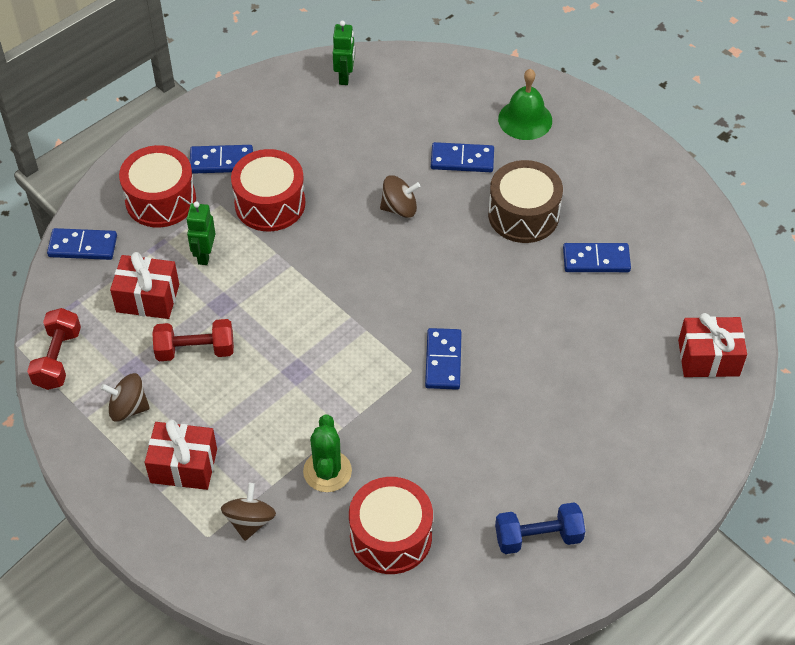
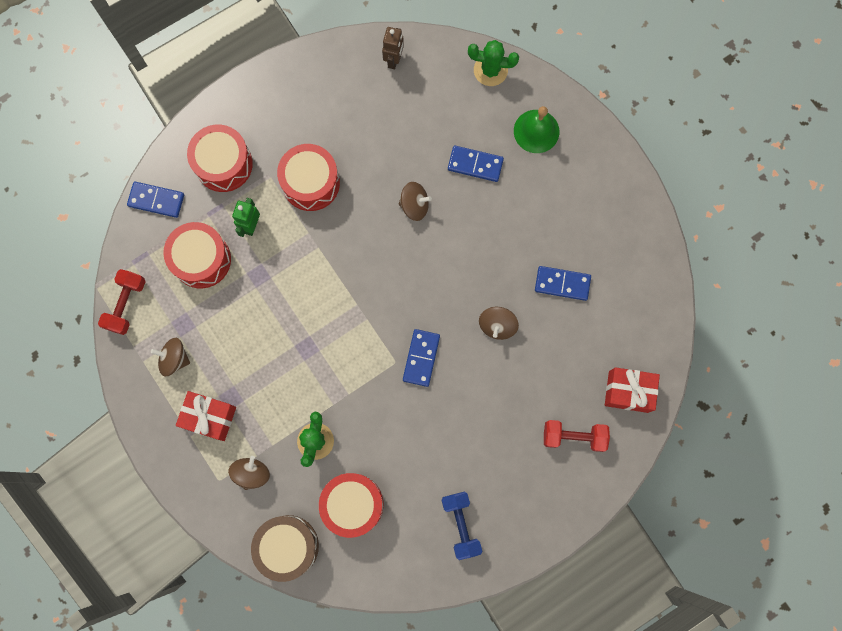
camera: 10 degrees right, 25 degrees up
(148, 298) = (201, 259): red gift -> red drum
(195, 350) = (232, 315): red dumbbell -> red dumbbell (573, 436)
(221, 161) = (278, 133): blue domino -> none
(345, 77) = (394, 60): green robot -> brown robot
(458, 72) = (490, 70): none -> green cactus
(523, 215) = (513, 229): brown drum -> brown drum (287, 546)
(529, 313) = (497, 325): none -> brown spinning top
(538, 537) = (461, 524): blue dumbbell -> blue dumbbell turned 75 degrees clockwise

